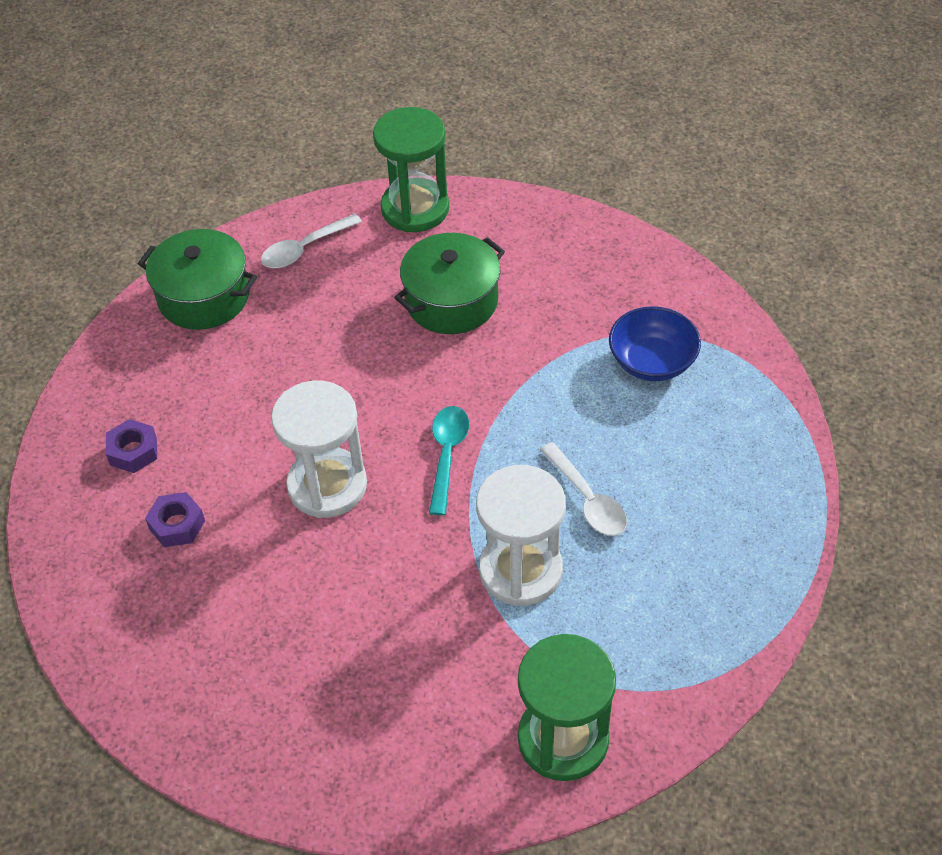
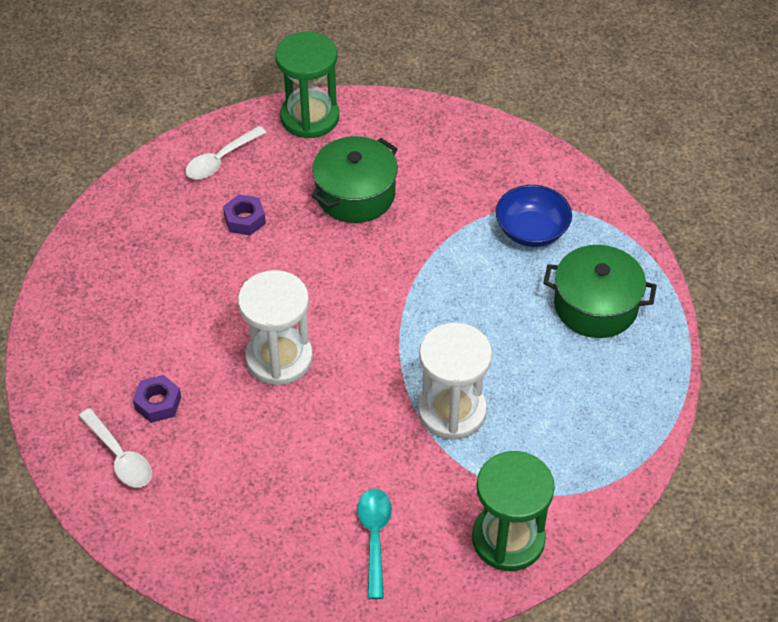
camera: 10 degrees left, 0 degrees up
(133, 451) = (107, 346): purple nut -> purple nut (245, 219)
(204, 296) = (140, 209): green pot -> green pot (595, 306)
(447, 455) = (375, 323): turquoise spoon -> turquoise spoon (374, 537)
(587, 499) = (496, 348): white spoon -> white spoon (120, 456)

